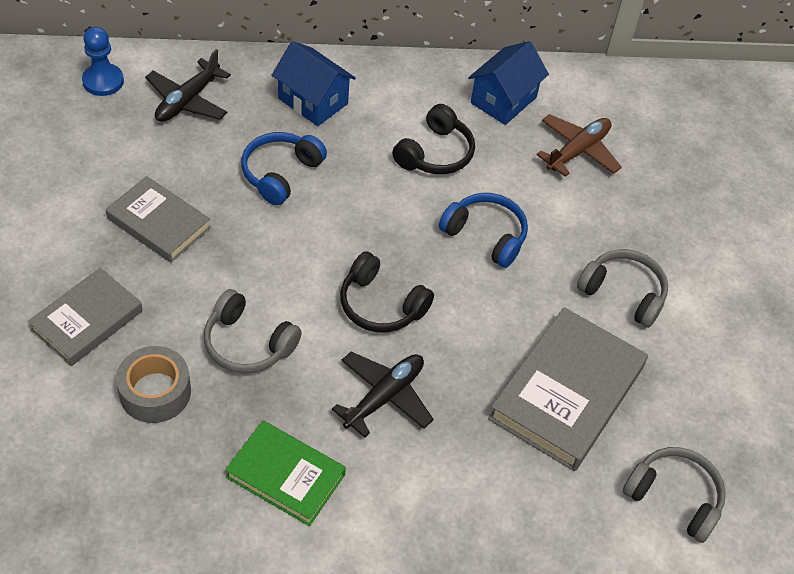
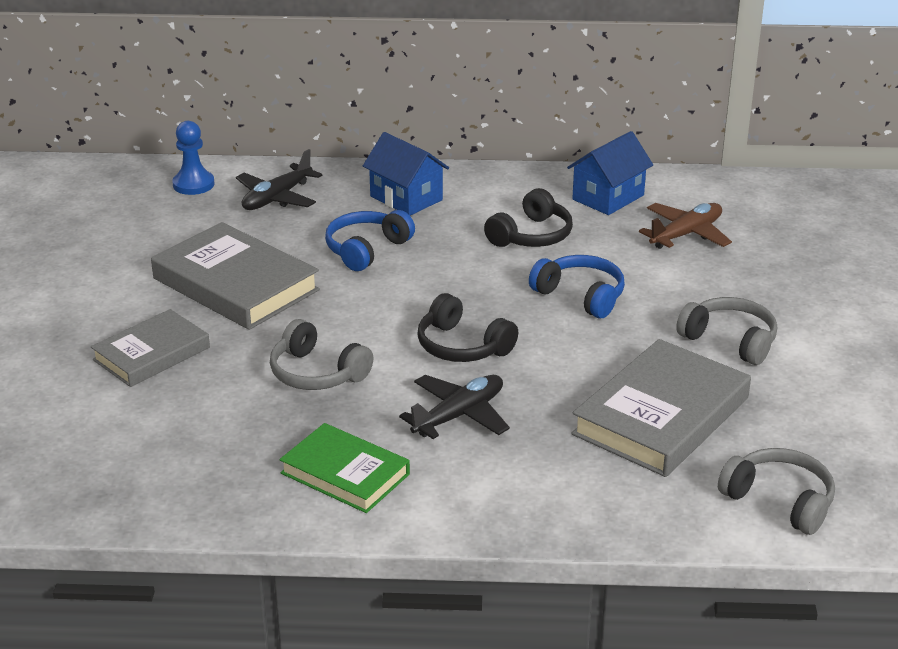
camera: 10 degrees right, 20 degrees down
(155, 392) = (214, 407): grey tape -> none
(158, 223) = (235, 284): grey book -> grey book, size x1.58

